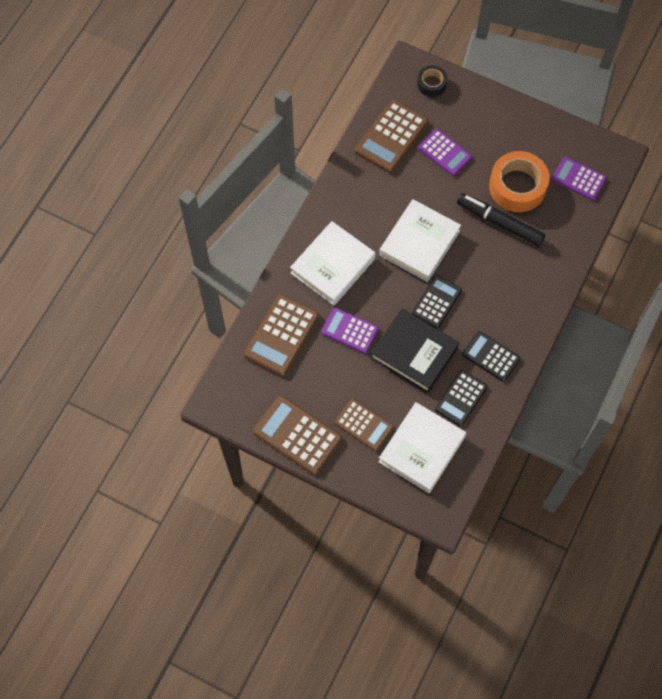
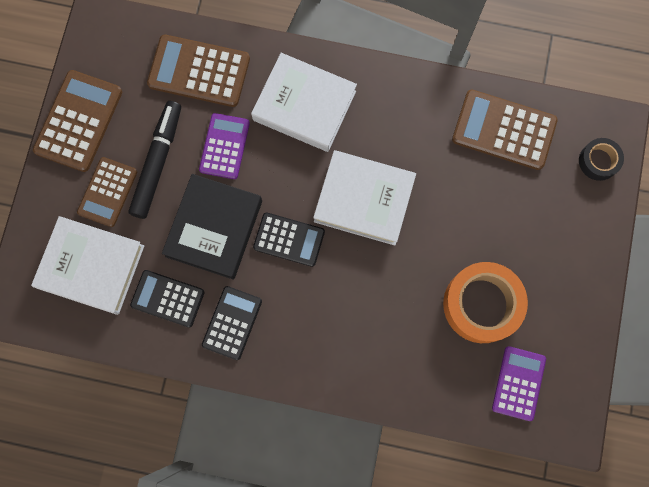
camera: 75 degrees right, 10 degrees up
(444, 153) = (502, 201): purple calculator -> none
(499, 222) = (422, 293): black marker -> black marker (158, 162)

